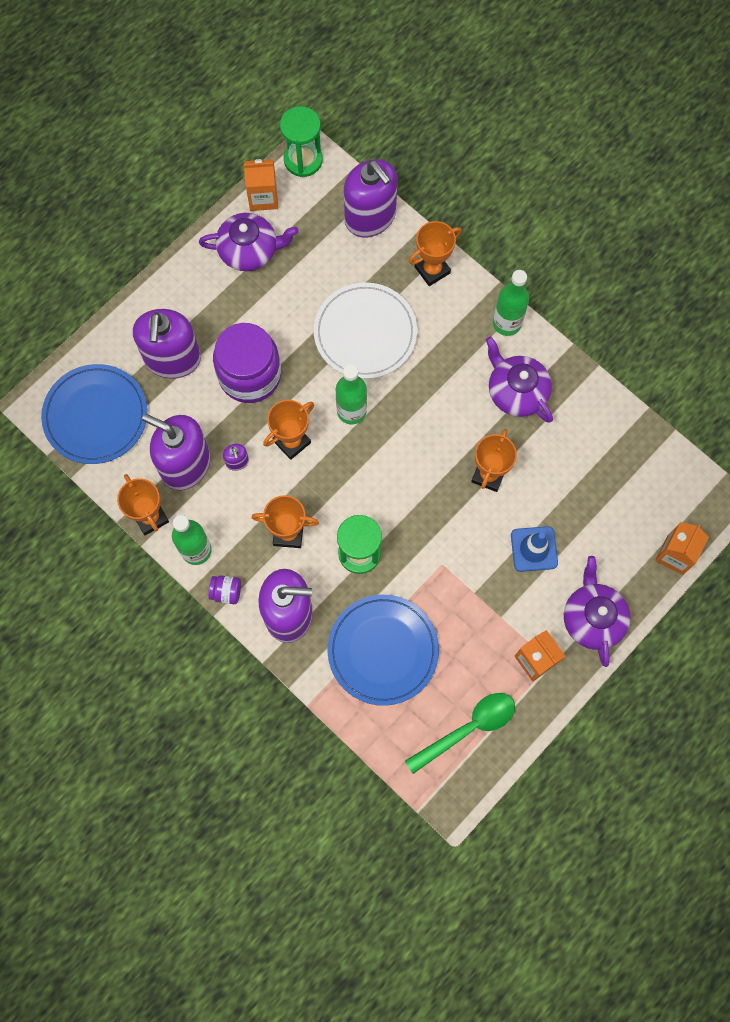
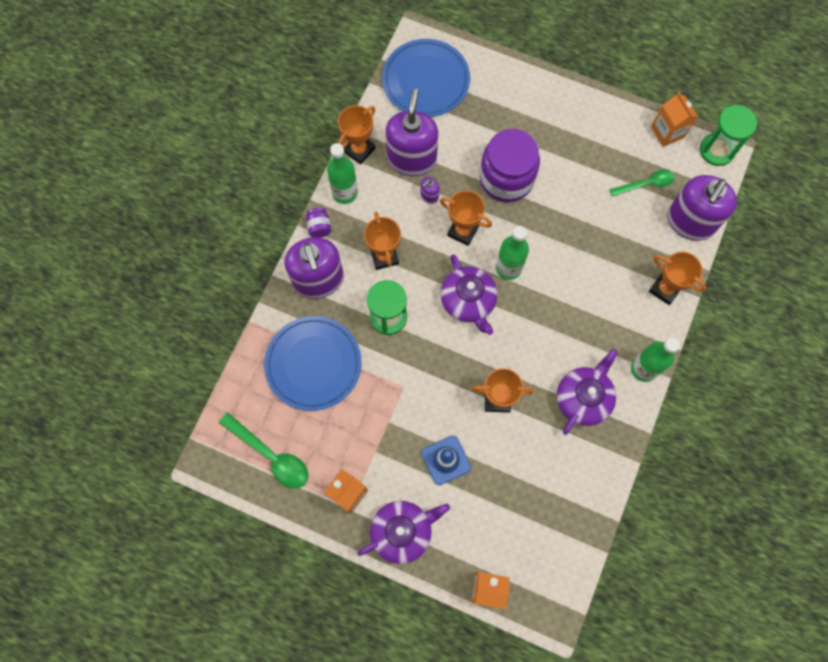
camera: 70 degrees right, 0 degrees up
(173, 359) = (496, 117): purple soap dispenser -> none
(249, 250) = (615, 139): purple teapot -> purple teapot (468, 301)
(312, 241) = (646, 184): none -> green spoon
(365, 333) = (582, 254): white plate -> none

